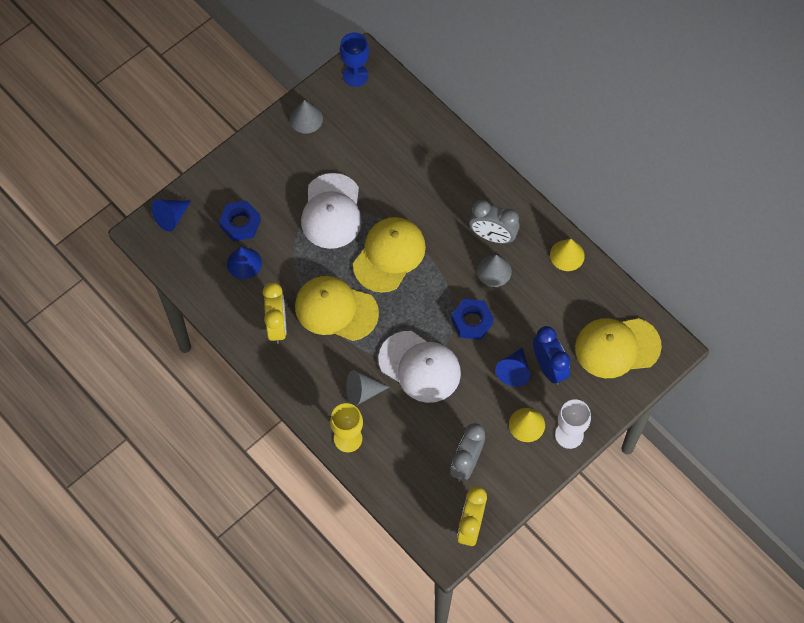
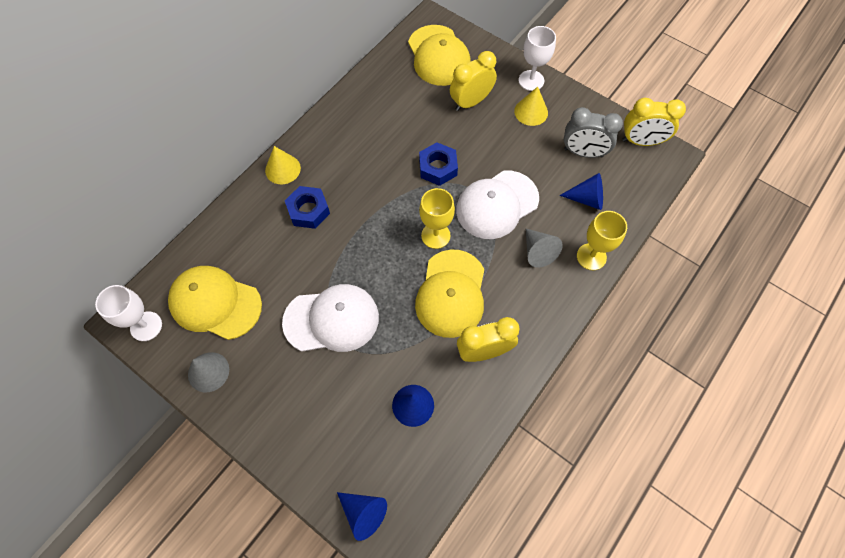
camera: 100 degrees left, 0 degrees up
(240, 223) = (361, 421): blue nut -> blue nut (308, 210)
(355, 75) = (146, 326): blue goblet -> white goblet
(389, 255) = (377, 252): yellow cap -> yellow cap (215, 303)
(397, 307) = (435, 235): none -> yellow goblet
(420, 367) = (497, 205): white cap -> white cap turned 150 degrees counterclockwise
(492, 236) = (341, 162): grey clock -> none
(494, 271) = (379, 156): grey cone -> none
(514, 371) = (481, 127): blue cone -> blue cone (587, 199)
(549, 368) = (471, 102): blue clock -> yellow clock
(567, 255) = (352, 101): yellow cone -> yellow cone (283, 169)

